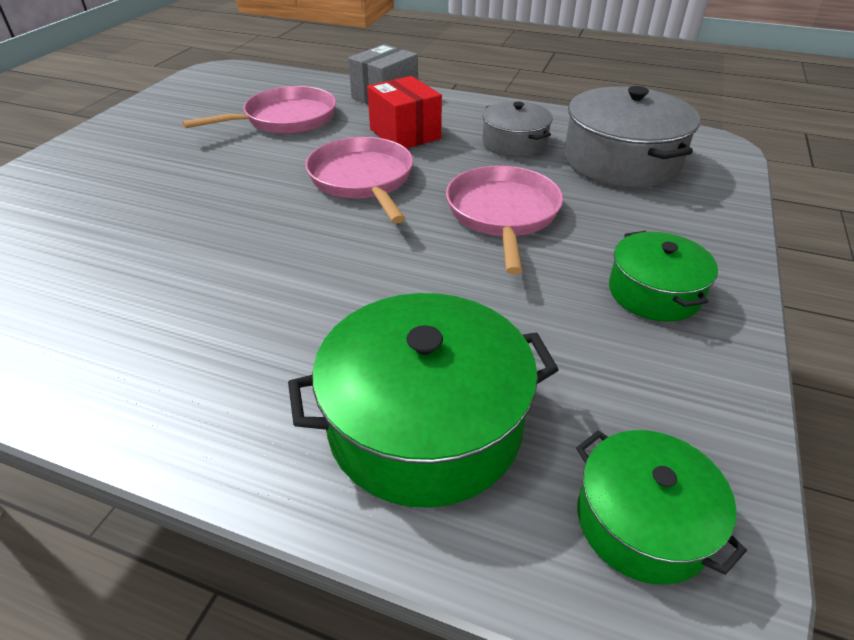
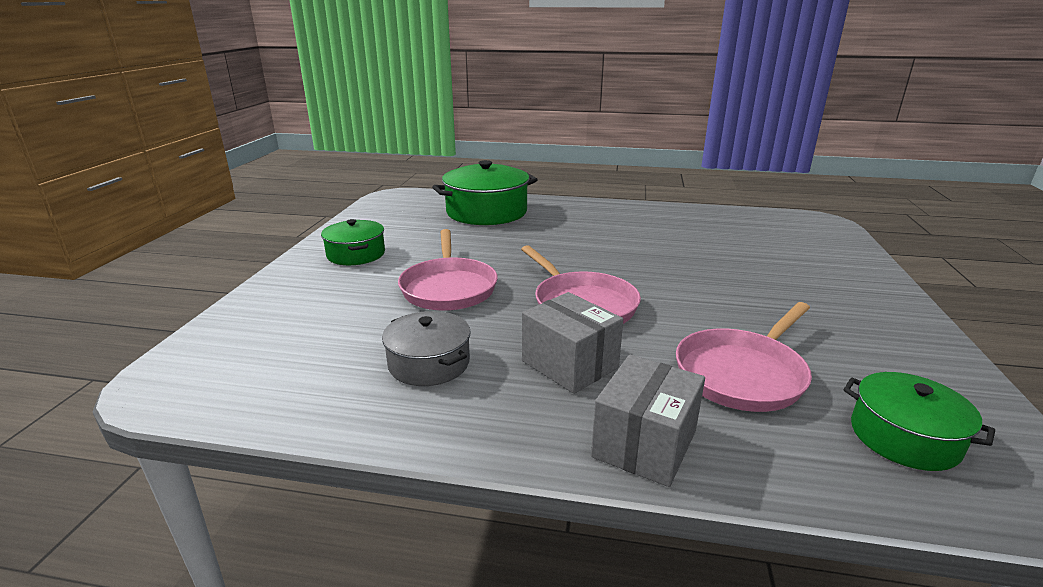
camera: 170 degrees right, 15 degrees down
(405, 134) = (569, 364): red box -> grey box
(621, 161) = (308, 349): grey pot -> none
(642, 521) = (406, 202): green pot -> green pot (904, 437)

